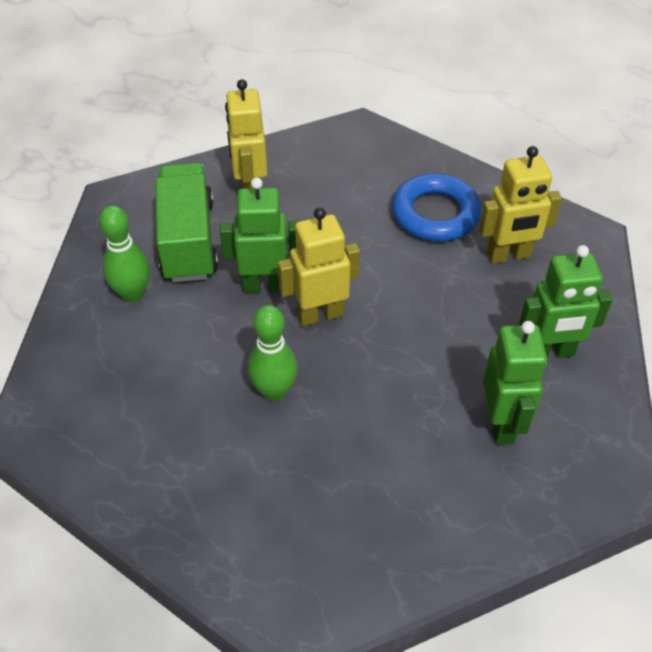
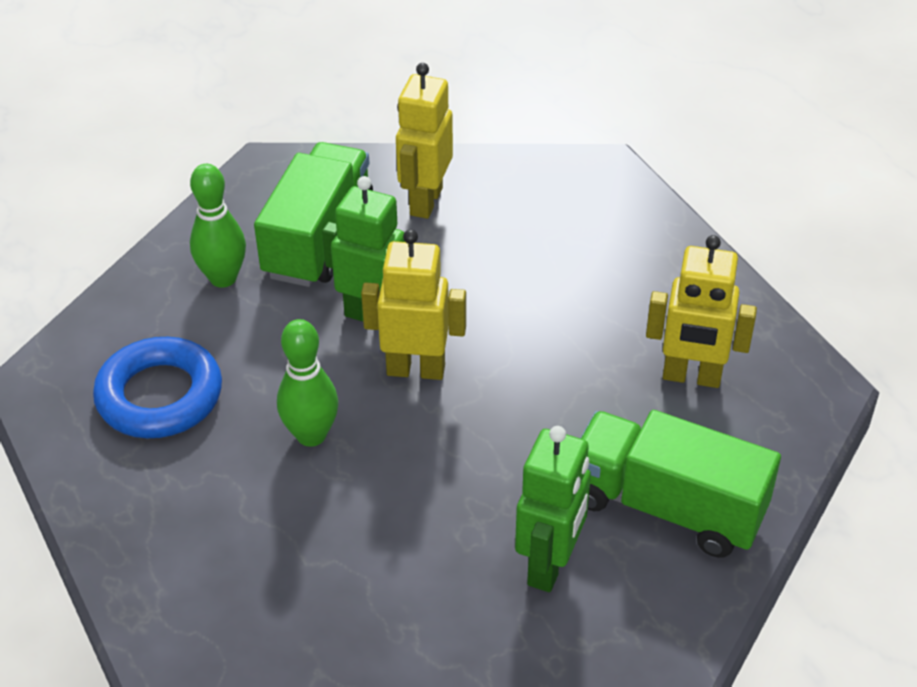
camera: 25 degrees right, 5 degrees down
(435, 214) = (631, 299): blue ring -> blue ring (160, 396)
(550, 352) = (666, 507): green robot -> green truck

